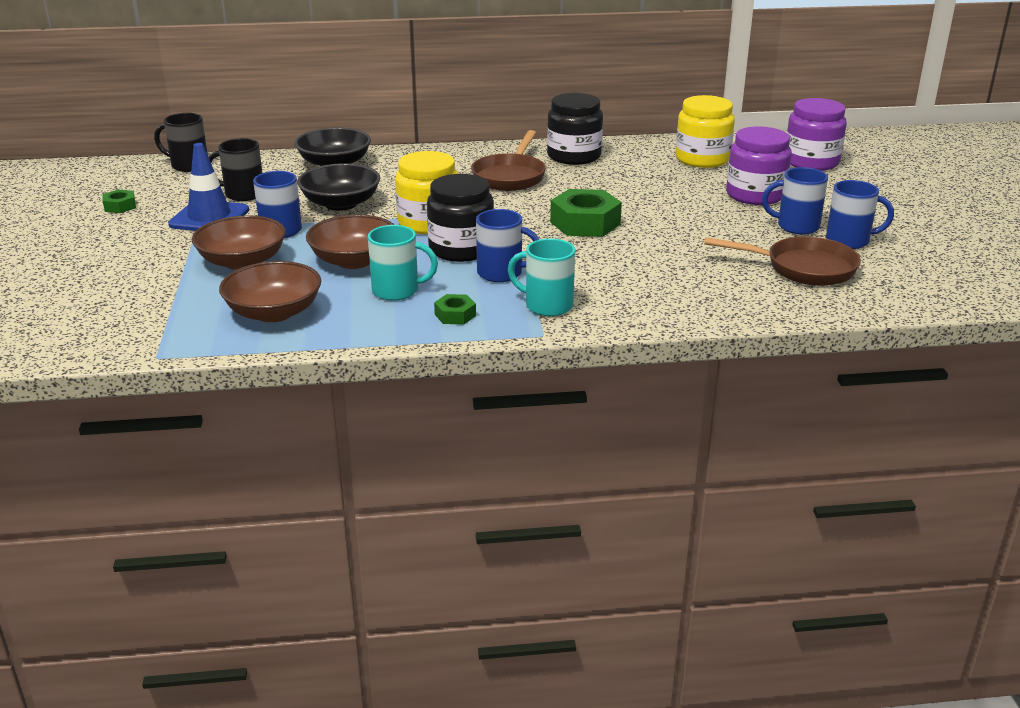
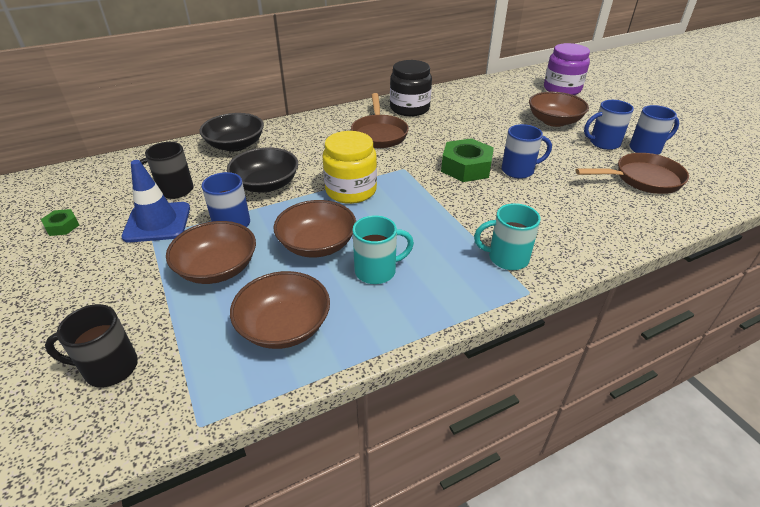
camera: 20 degrees left, 10 degrees up
(188, 165) = (107, 168): black mug -> black mug (109, 368)
(455, 315) = (444, 287): green nut -> none
(461, 249) = (395, 212): black jar -> none
(501, 273) = (445, 231): blue mug -> blue mug (519, 170)
(702, 159) = (495, 97): yellow jar -> none
(755, 195) = (554, 121): purple jar -> brown bowl

